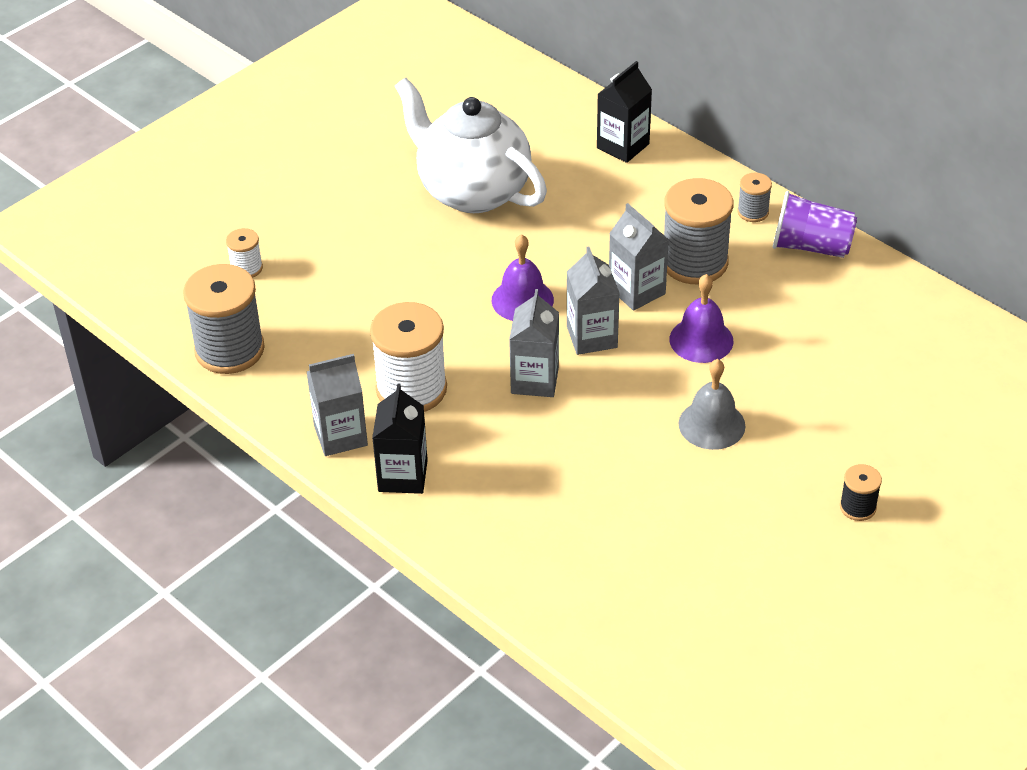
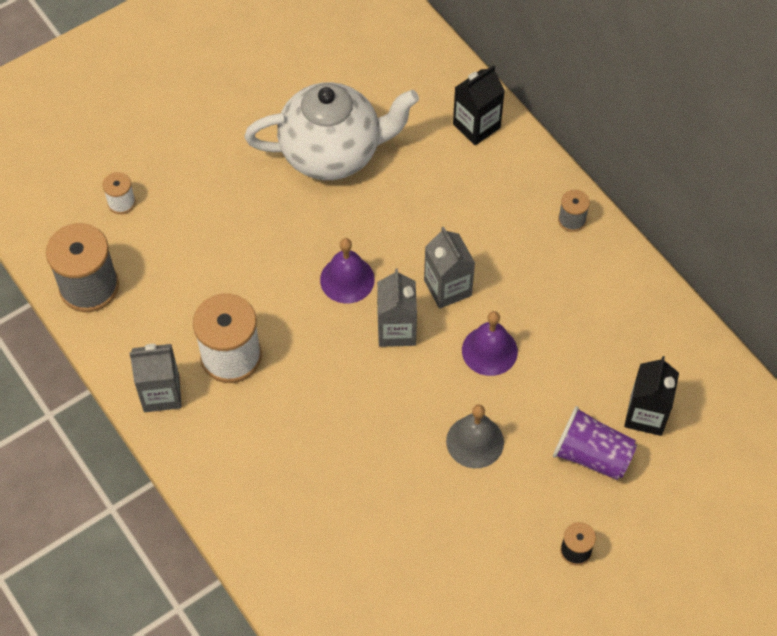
camera: 10 degrees right, 15 degrees up
(403, 476) = (203, 444): black carton -> black carton (646, 415)
(472, 191) = (332, 153): white teapot -> white teapot turned 120 degrees clockwise
(534, 380) = (336, 367): grey carton -> none
(694, 262) = (506, 266): grey spool -> none
(811, 246) = (612, 267): purple cup -> purple cup (591, 455)

